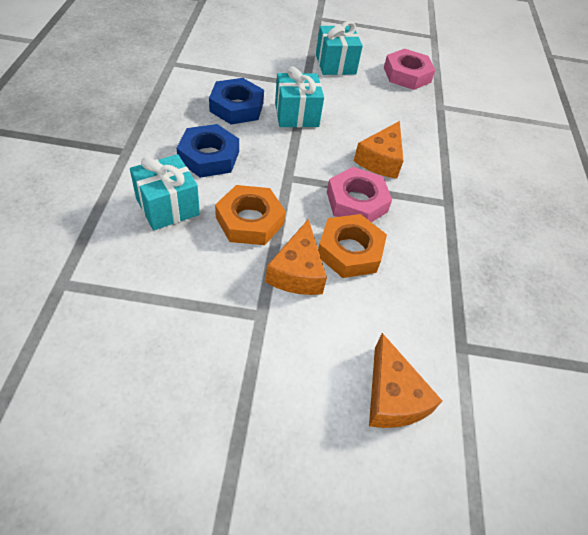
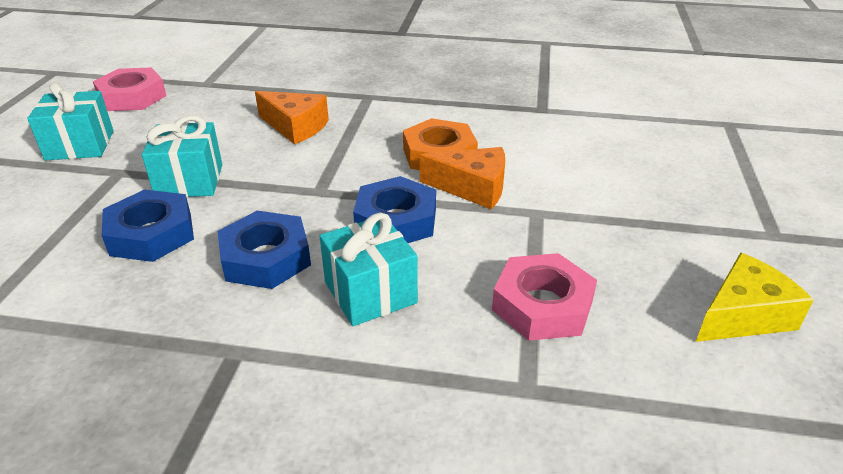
camera: 80 degrees left, 15 degrees down
(100, 457) = (743, 315): none -> yellow cheese
(249, 220) = (396, 220): orange nut -> blue nut
(356, 202) = (365, 146): pink nut -> pink nut (542, 305)
(392, 396) = (602, 144): orange cheese -> none

